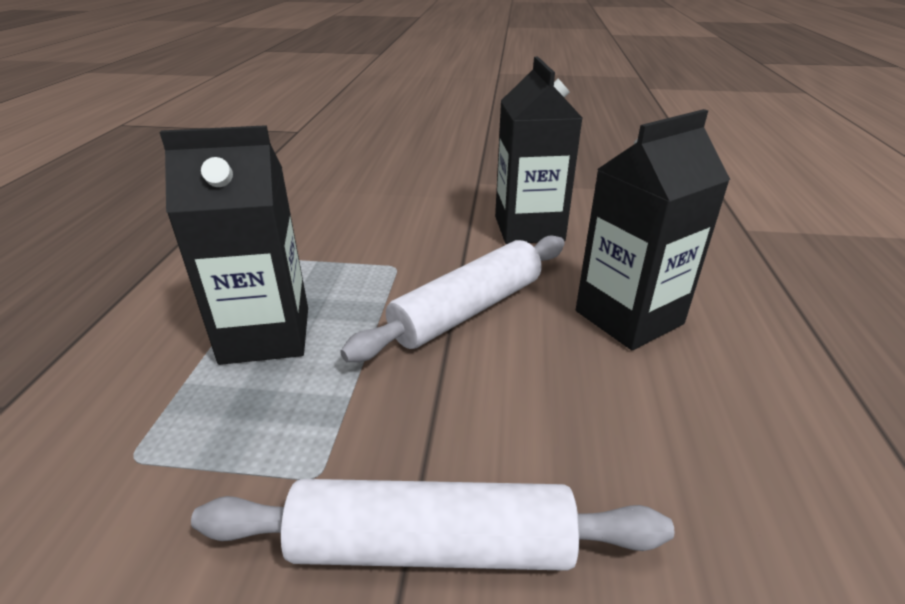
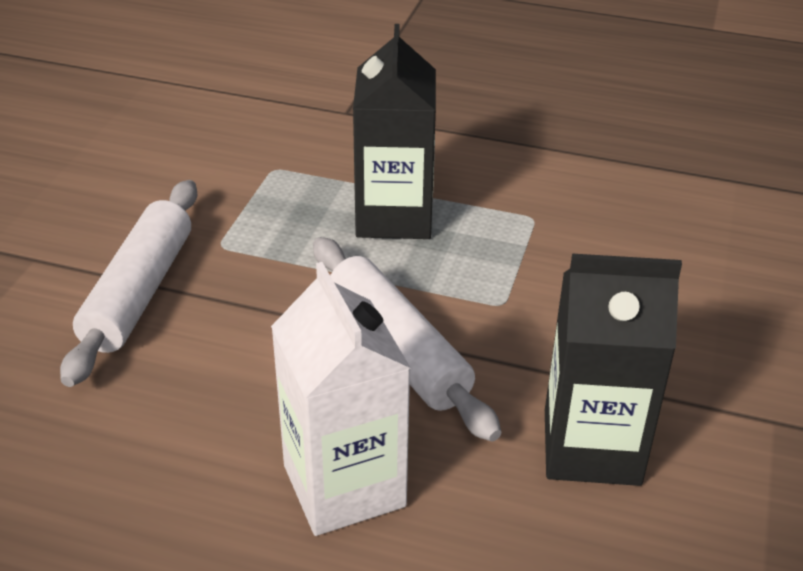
camera: 100 degrees right, 5 degrees up
(628, 317) = (344, 486): black carton -> white carton

